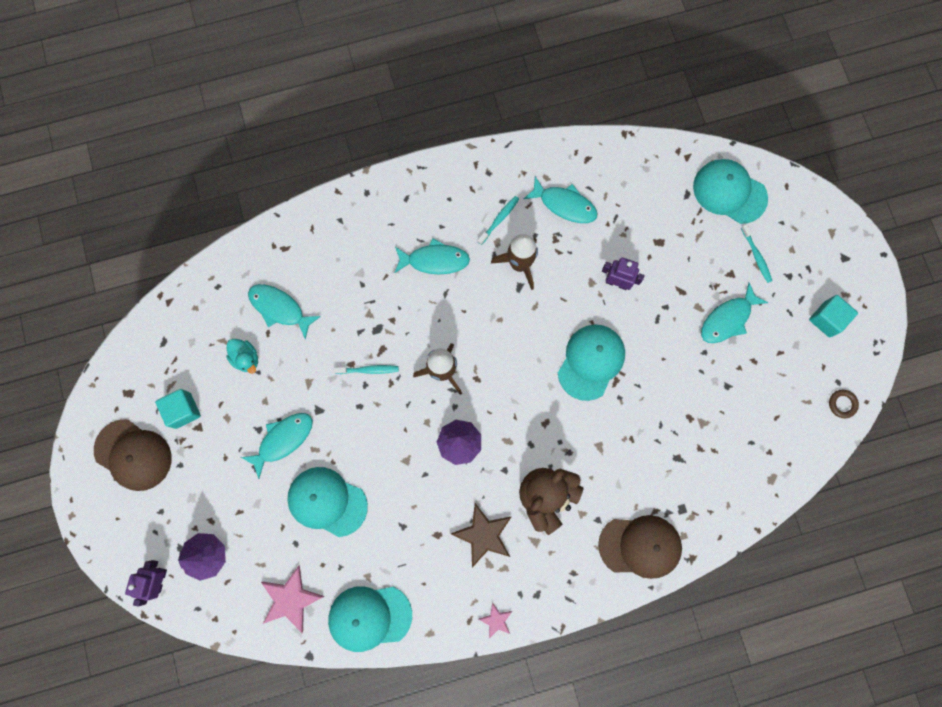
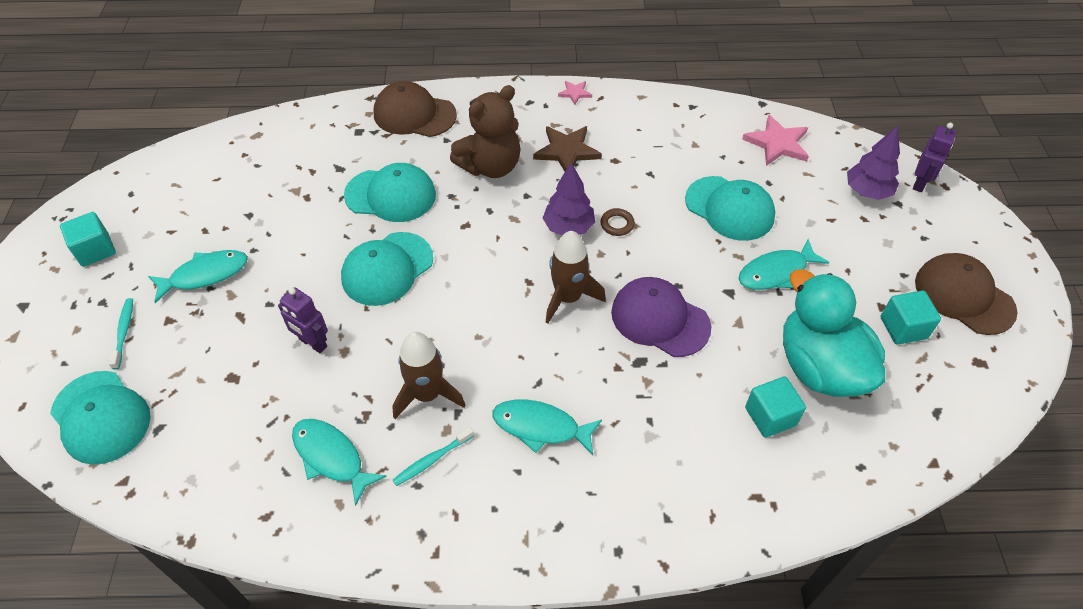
camera: 165 degrees left, 25 degrees down
(246, 358) = (820, 367): turquoise duck -> turquoise duck, size x2.31
(279, 308) = (770, 416): turquoise fish -> turquoise cube
(368, 370) = (660, 319): turquoise toothbrush -> purple cap
(369, 617) = (698, 117): turquoise cap -> turquoise cap (391, 195)
(842, 404) = (142, 175): brown ring -> brown ring (617, 224)

